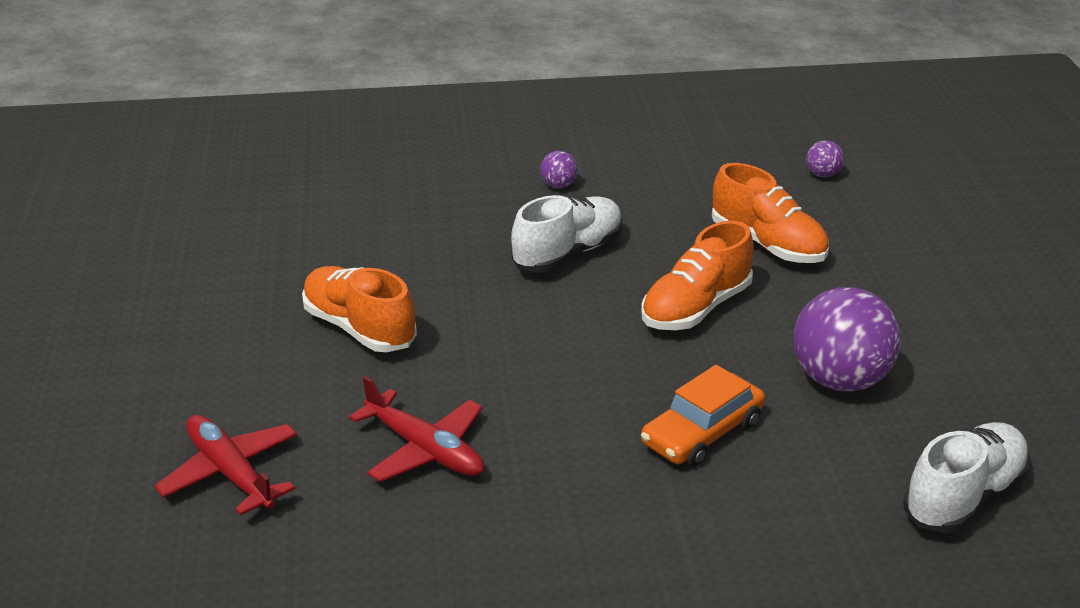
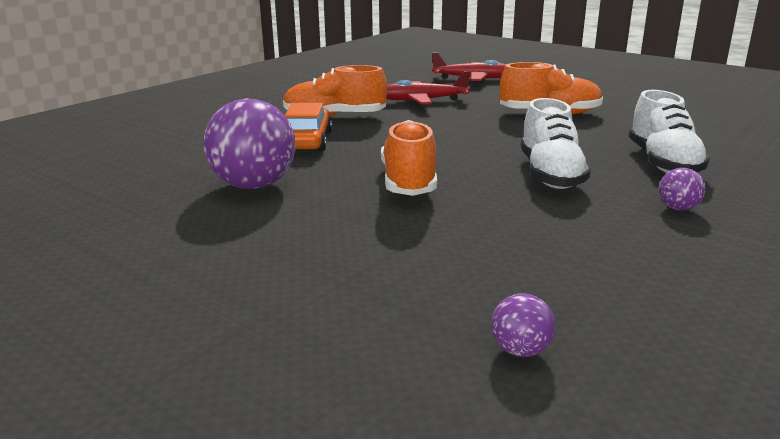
camera: 135 degrees right, 10 degrees down
(767, 244) = (437, 242): orange shoe -> orange shoe (335, 117)
(963, 497) = (121, 167): white shoe -> white shoe (663, 163)

